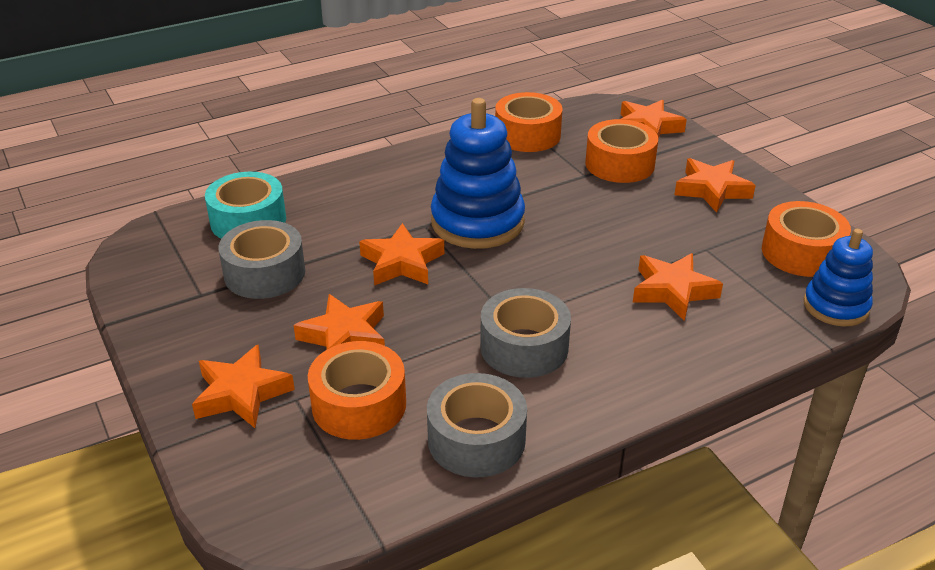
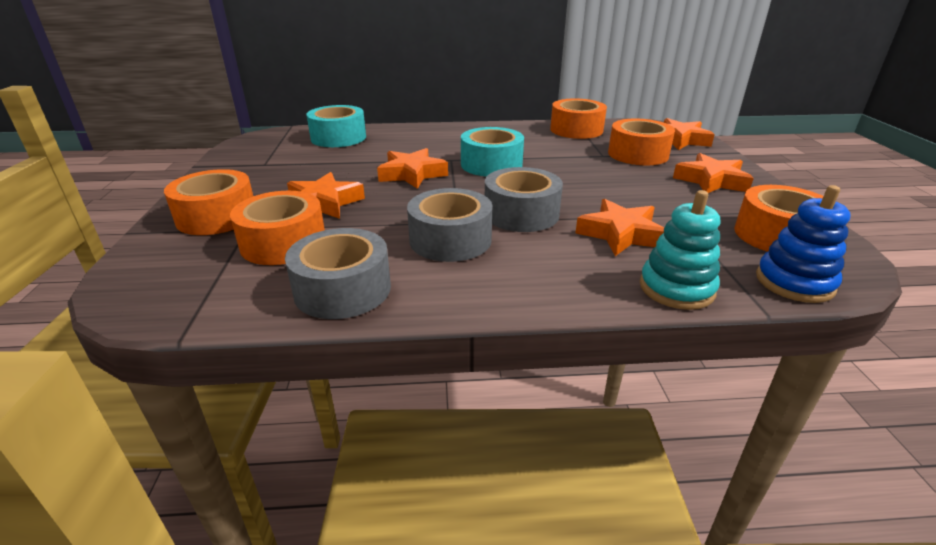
camera: 25 degrees right, 5 degrees down
(241, 393) = (217, 216): orange star -> orange tape
(265, 273) = (315, 162): grey tape -> grey tape (521, 214)
(477, 222) = (491, 164): blue stacking toy -> turquoise tape
(753, 342) = (676, 288): none -> turquoise stacking toy

